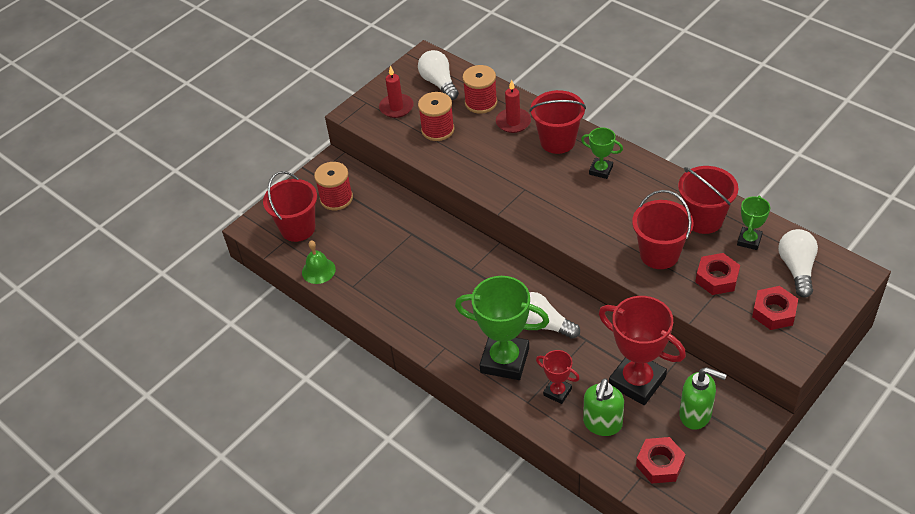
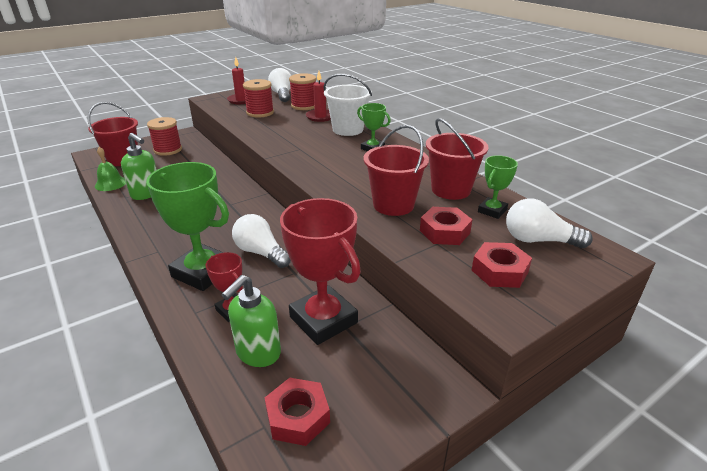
camera: 10 degrees right, 15 degrees down
(557, 141) = (348, 129): red bucket -> white bucket
(696, 415) = (373, 370): green soap dispenser -> green soap dispenser (146, 194)
(797, 269) = (538, 240): white light bulb -> white light bulb turned 90 degrees counterclockwise

